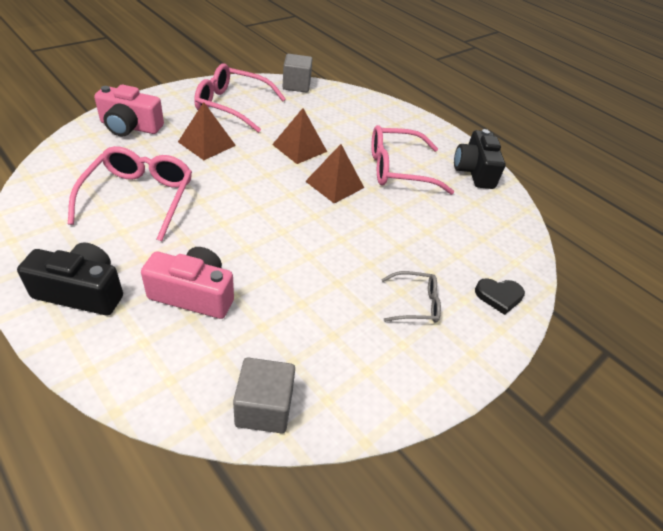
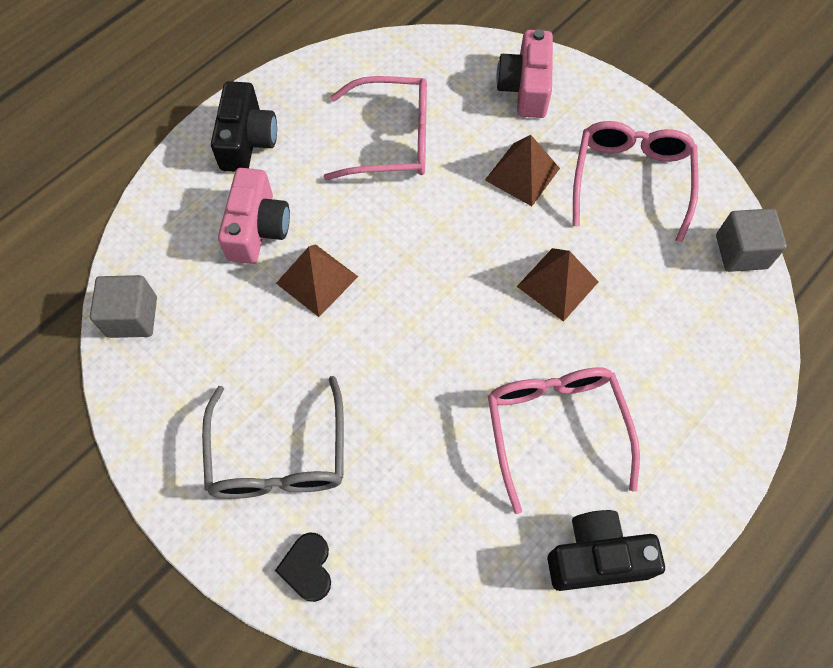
camera: 90 degrees right, 20 degrees up
(334, 184) = (485, 340): brown pyramid -> brown pyramid (317, 280)
(415, 303) = (278, 455): grey glasses -> grey glasses, size x1.85

